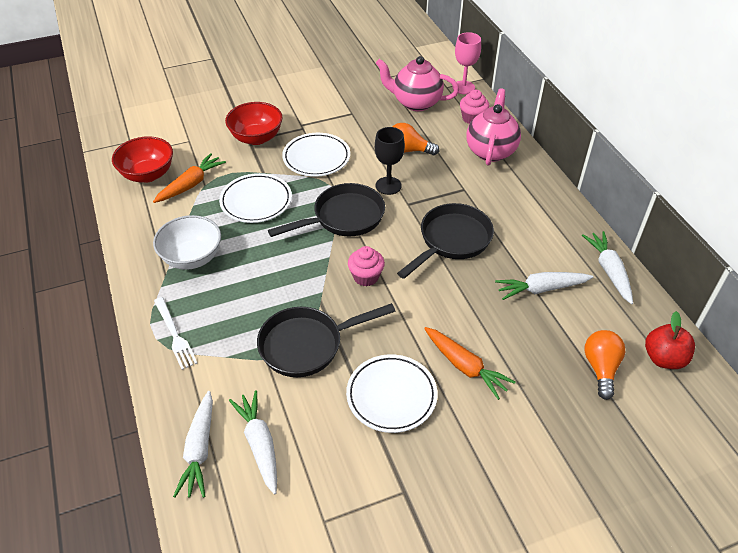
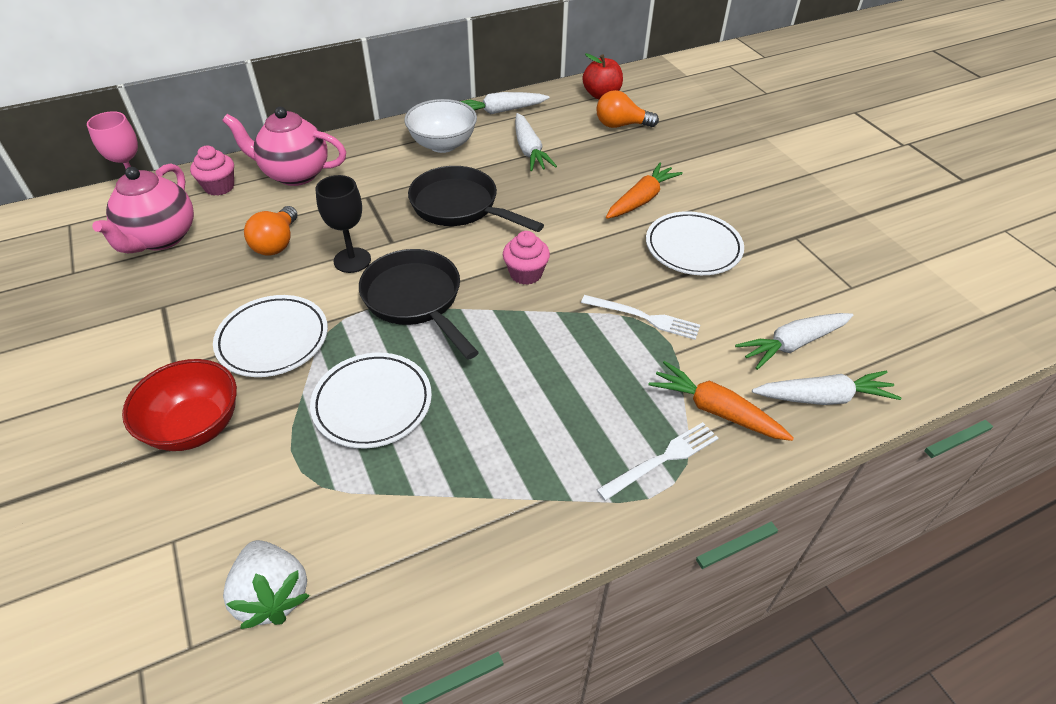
camera: 95 degrees left, 0 degrees up
(148, 174) = (273, 595): red bowl -> white strawberry
(190, 185) = (317, 508): orange carrot -> orange carrot (716, 411)
(192, 258) = (505, 468): white bowl -> white bowl (443, 144)
(307, 345) = (644, 317): black pan -> white fork

